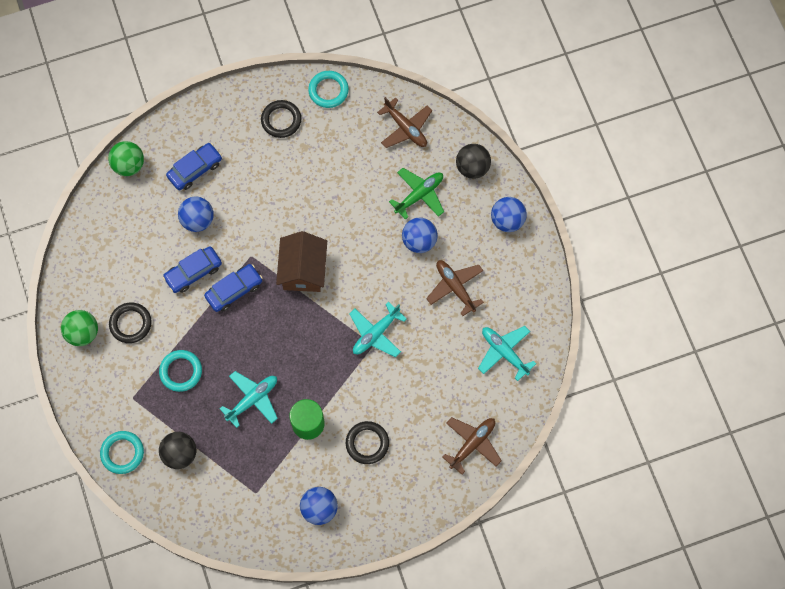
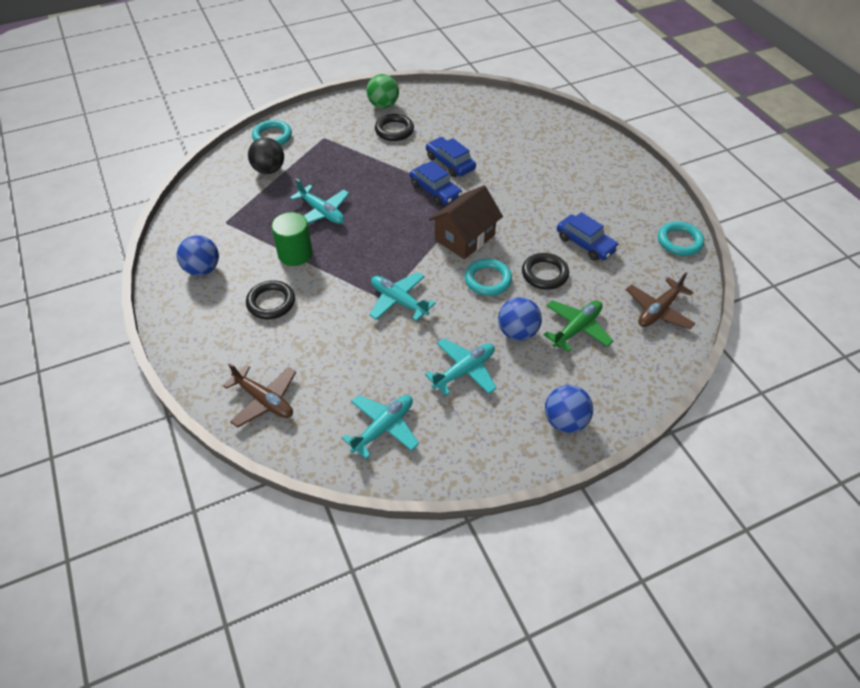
camera: 85 degrees right, 20 degrees down
(129, 165) = (548, 116): green ball -> none
(181, 371) = (349, 163): turquoise ring -> turquoise ring (488, 280)
(195, 169) = (556, 155): blue car -> blue car (585, 243)
(198, 220) = (504, 161): blue ball -> none
(281, 120) = (630, 208): black ring -> black ring (544, 274)
(303, 270) = (464, 237): brown house -> brown house turned 45 degrees counterclockwise
(419, 195) = (576, 328): green plane -> green plane turned 90 degrees counterclockwise
(455, 287) = (464, 371): brown plane -> turquoise plane
(472, 168) = (628, 379): black ball -> none

